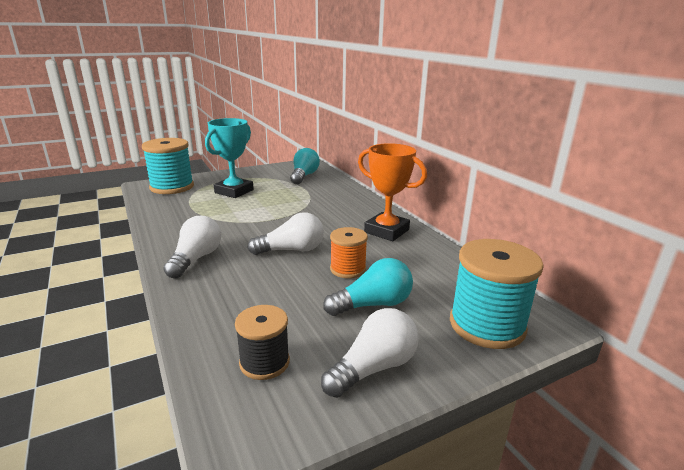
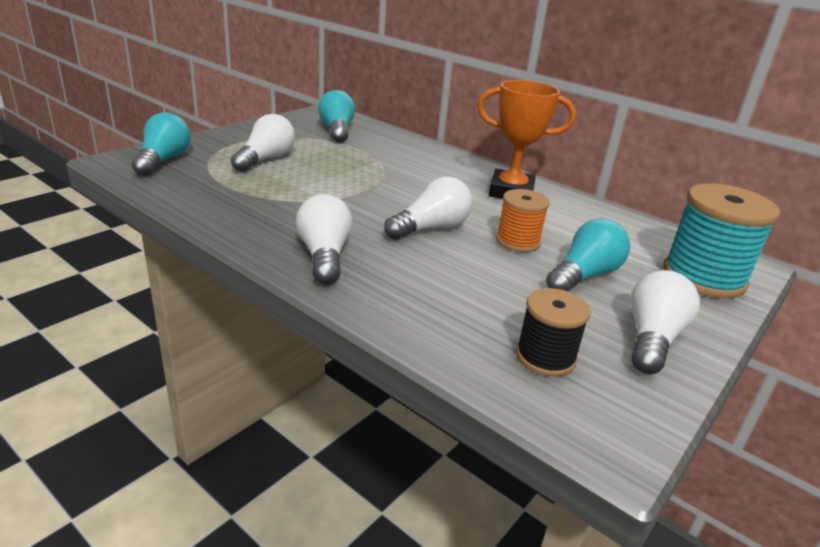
camera: 25 degrees left, 5 degrees up
(172, 187) = (163, 160): turquoise spool -> turquoise light bulb
(234, 191) = (265, 159): turquoise trophy -> white light bulb

